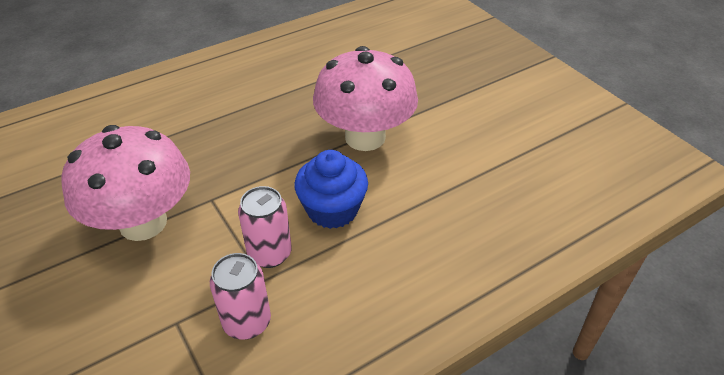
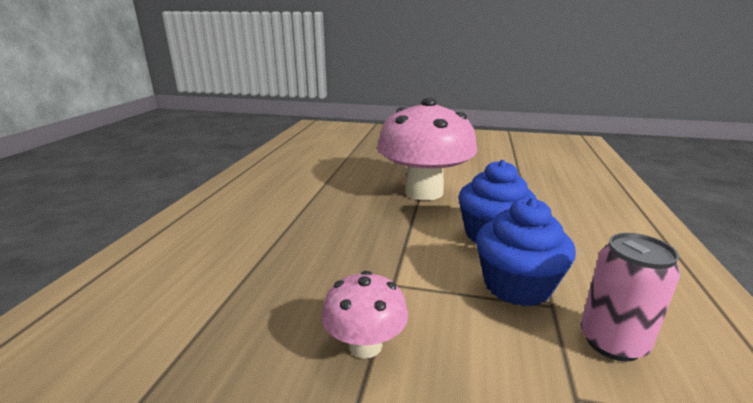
camera: 45 degrees left, 20 degrees down
(143, 223) = (365, 345): pink mushroom -> pink mushroom, size x0.48
(270, 254) = (517, 285): pink can -> blue cupcake

